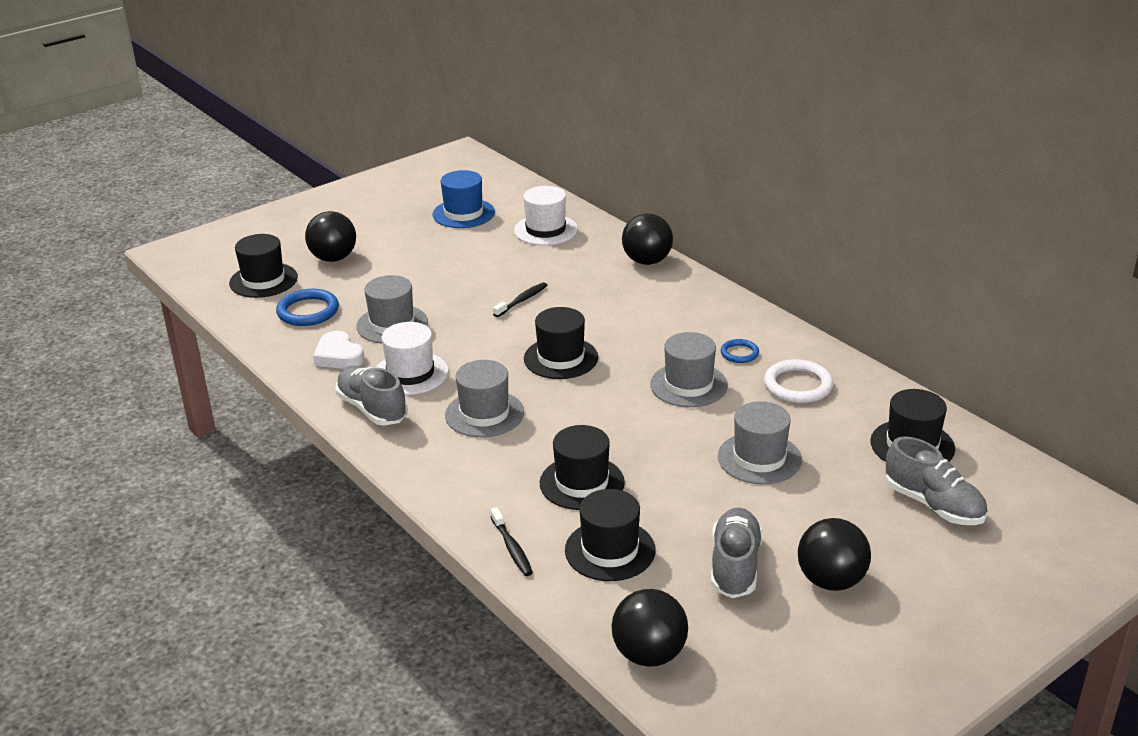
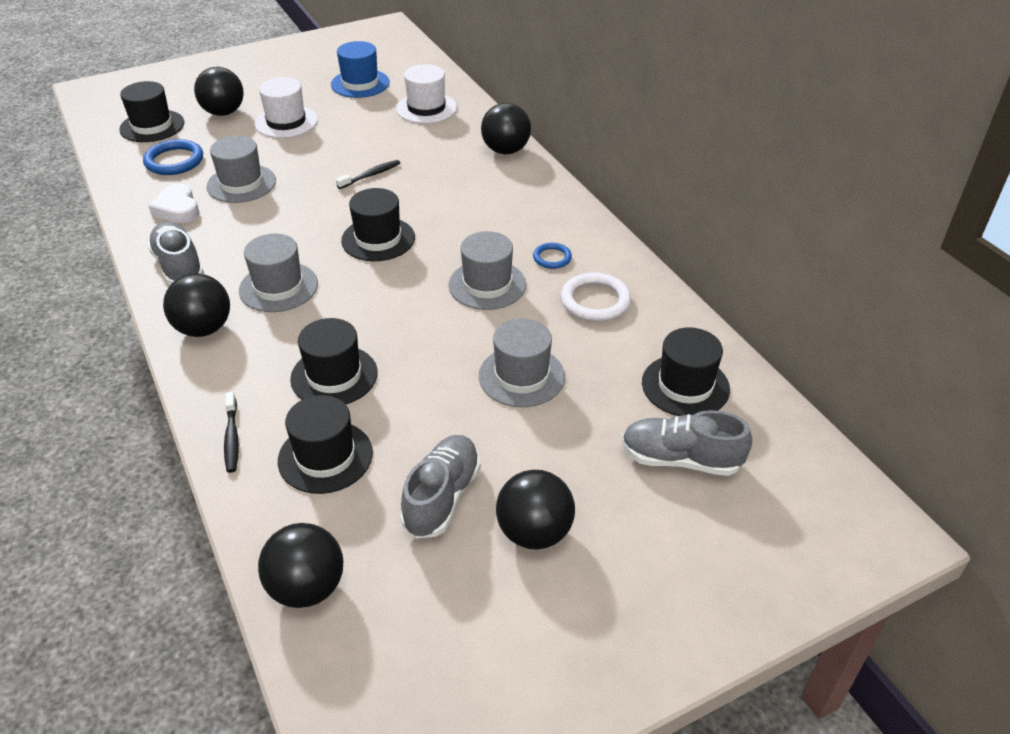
camera: 10 degrees right, 10 degrees up
(410, 373) = (232, 235): white hat -> white hat (286, 122)
(430, 460) = (204, 329): none -> black ball
(933, 505) = (680, 459): grey shoe -> grey shoe turned 135 degrees clockwise

